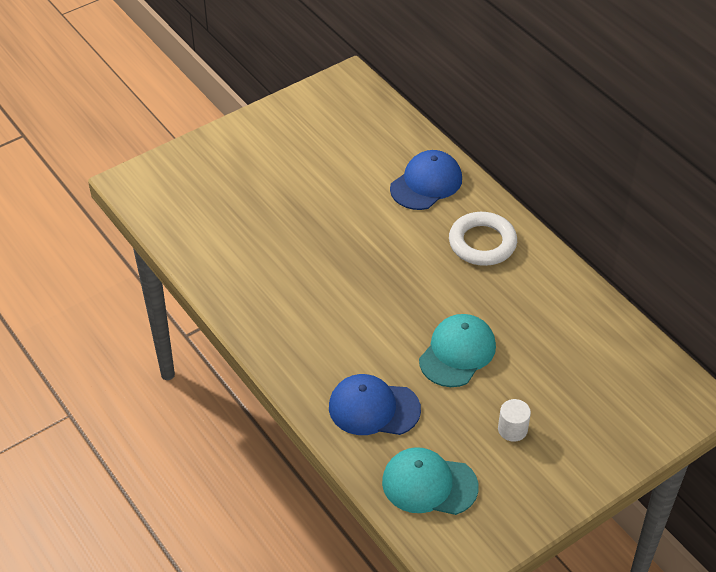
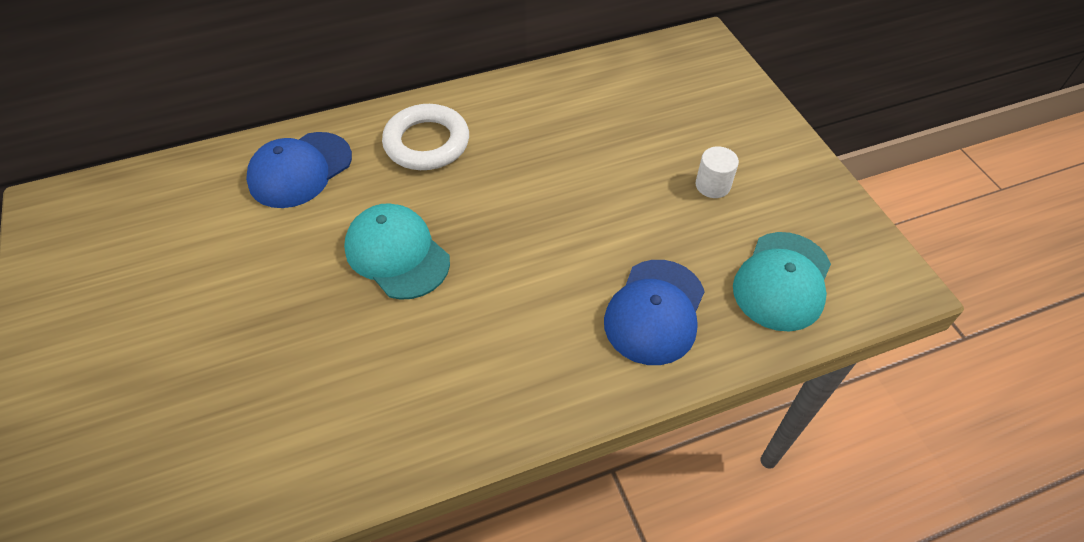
camera: 75 degrees left, 5 degrees up
(426, 183) = (300, 170): blue cap -> blue cap turned 105 degrees counterclockwise
(457, 353) = (588, 206): turquoise cap -> turquoise cap (397, 254)

